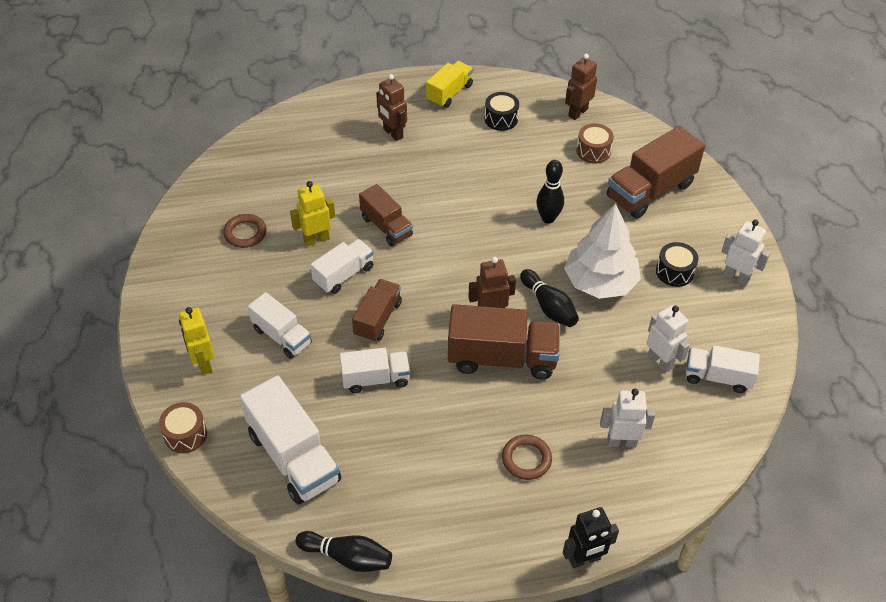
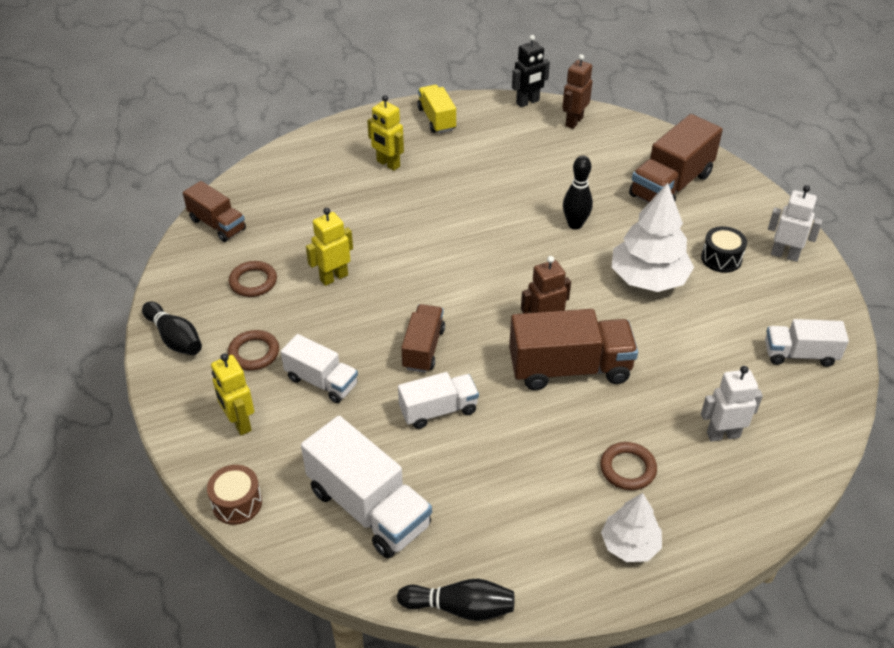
camera: 10 degrees left, 5 degrees down
(230, 301) = (254, 353): none -> brown ring
(343, 275) = (373, 309): white truck -> none
(386, 227) = (406, 255): brown truck -> brown truck (217, 224)
(393, 133) = (388, 164): brown robot -> yellow robot
(449, 93) = (436, 119): yellow truck -> yellow truck turned 45 degrees counterclockwise
(501, 119) = (497, 137): black drum -> none
(507, 528) = (630, 544): none -> white tree
(548, 307) = (603, 310): black bowling pin -> black bowling pin (175, 338)
(584, 559) = (724, 564): black robot -> black robot (528, 102)
(593, 151) = (601, 155): brown drum -> none
(660, 361) = (736, 347): white robot -> none

